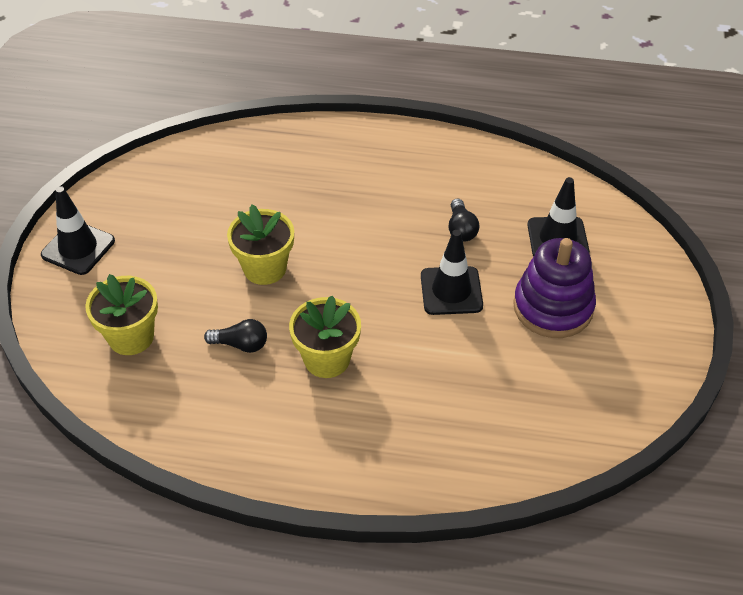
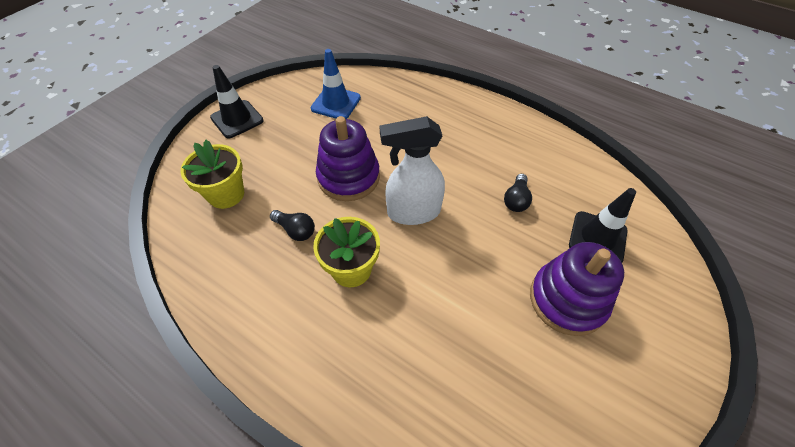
camera: 25 degrees right, 5 degrees up
(193, 187) = (336, 103): none -> blue traffic cone
(264, 268) = (348, 177): yellow flower pot -> purple stacking toy
(359, 280) = (413, 212): none -> white spray bottle
(451, 291) = (483, 249): black traffic cone -> none

